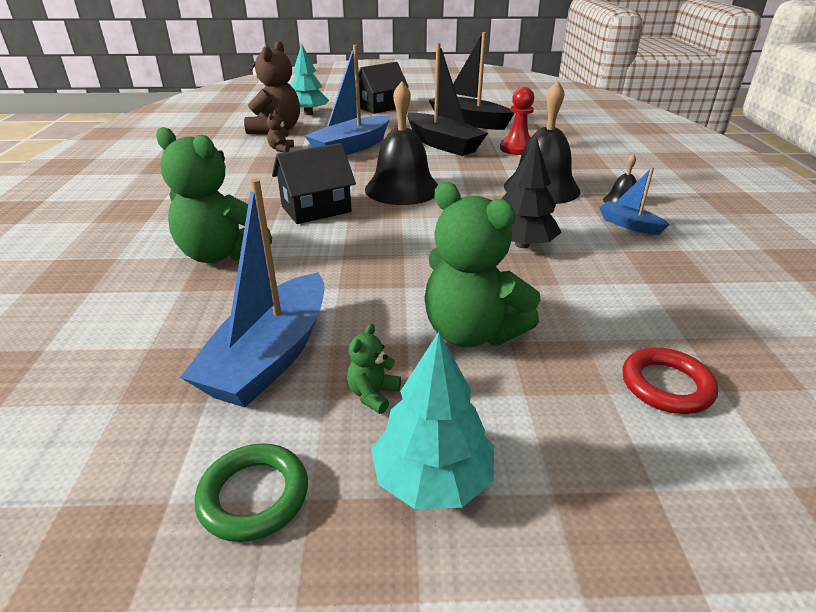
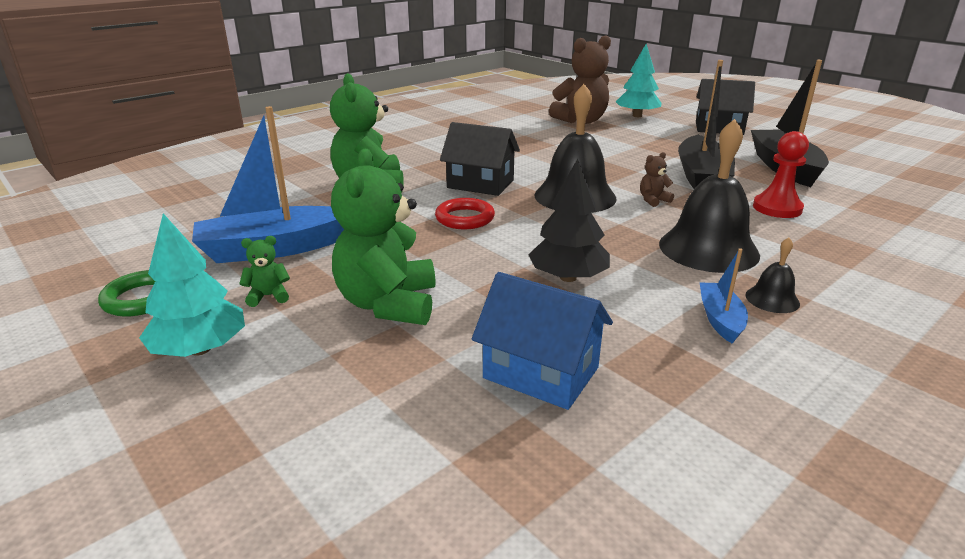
camera: 50 degrees right, 5 degrees down
(281, 149) = (552, 136): brown teddy bear -> brown teddy bear (653, 200)
(351, 147) = (609, 152): blue boat -> none
(639, 308) = (541, 373): none -> blue house
(666, 385) = (420, 423): red ring -> red ring (465, 218)

